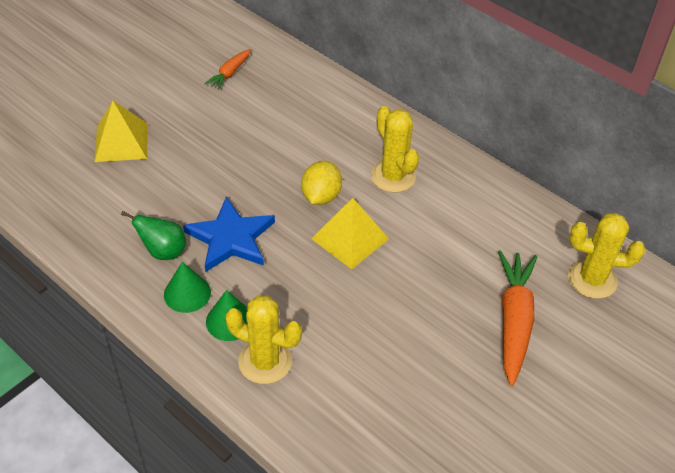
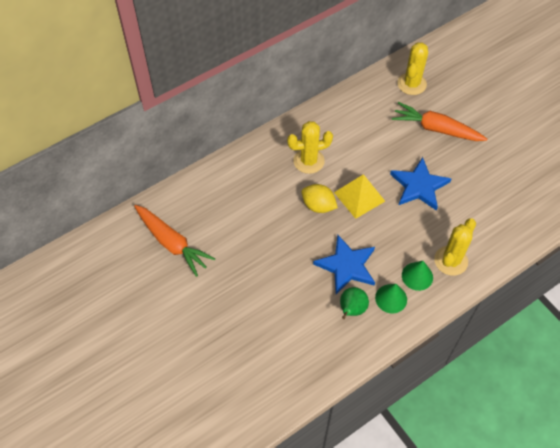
camera: 75 degrees left, 10 degrees up
(121, 142) = (232, 329): yellow pyramid -> none
(230, 73) = (172, 243): orange carrot -> orange carrot, size x1.87
(392, 308) = (419, 186): none -> blue star

